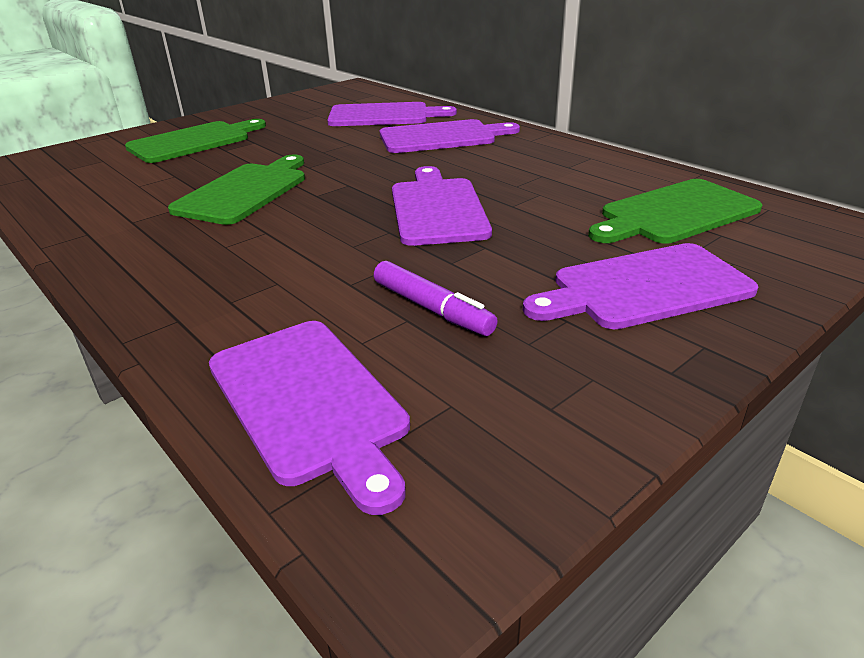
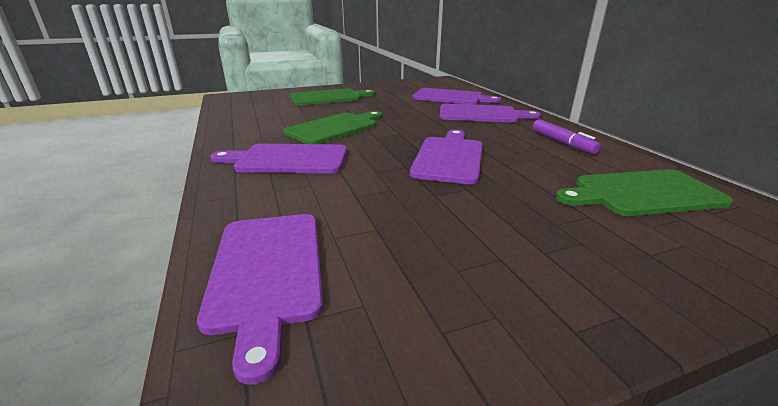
camera: 20 degrees right, 5 degrees down
(432, 309) = (399, 225): purple marker -> purple marker (562, 142)
(644, 287) = (585, 247): purple cutting board -> purple cutting board (288, 159)

